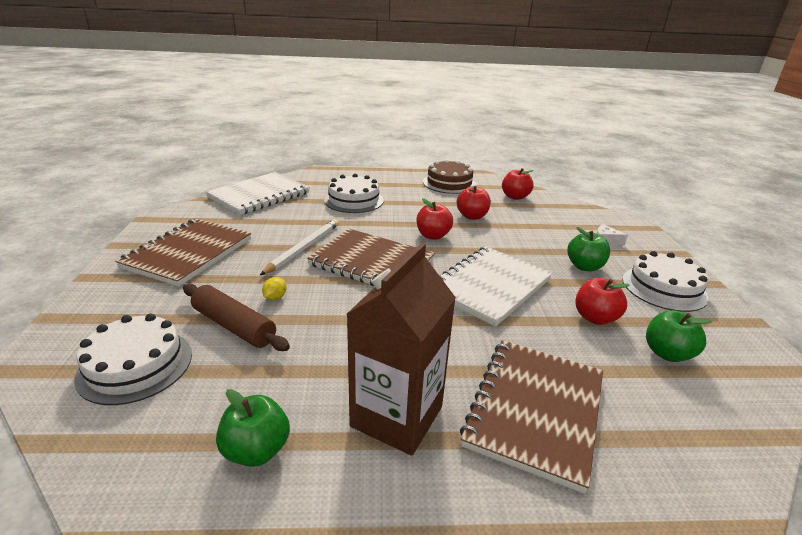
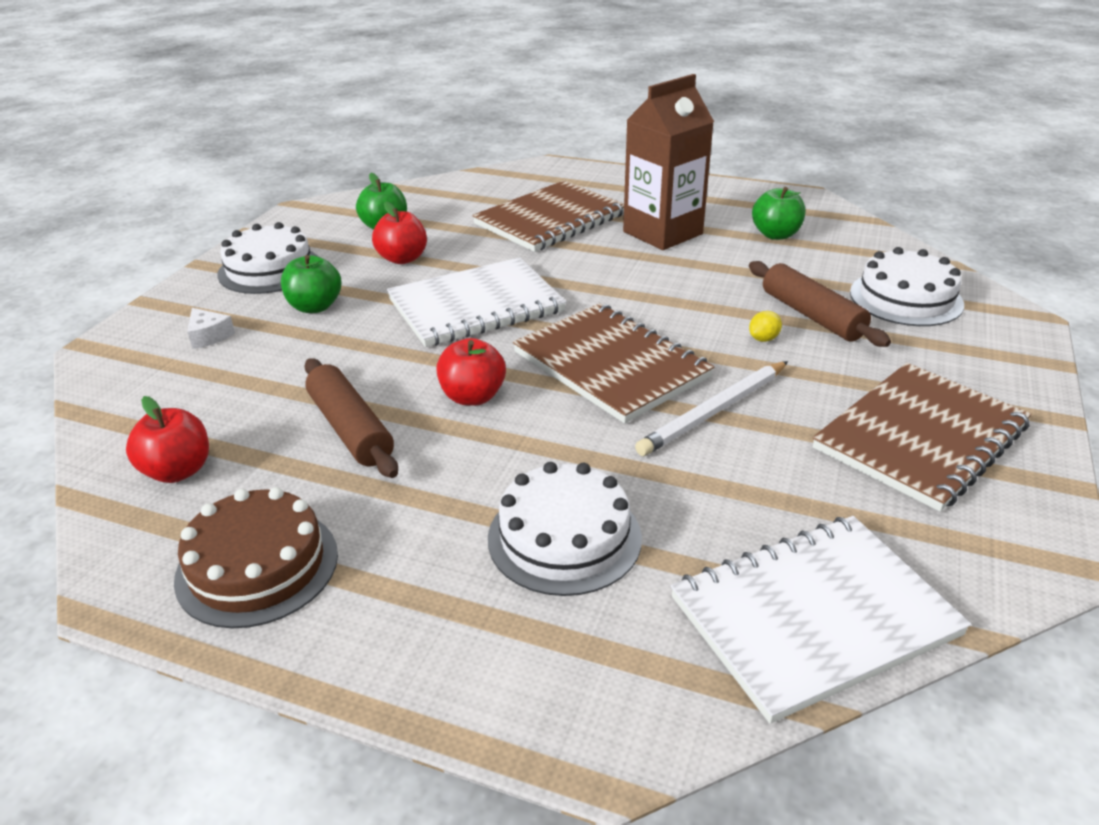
camera: 155 degrees left, 5 degrees up
(472, 216) = (350, 429): red apple -> brown rolling pin

